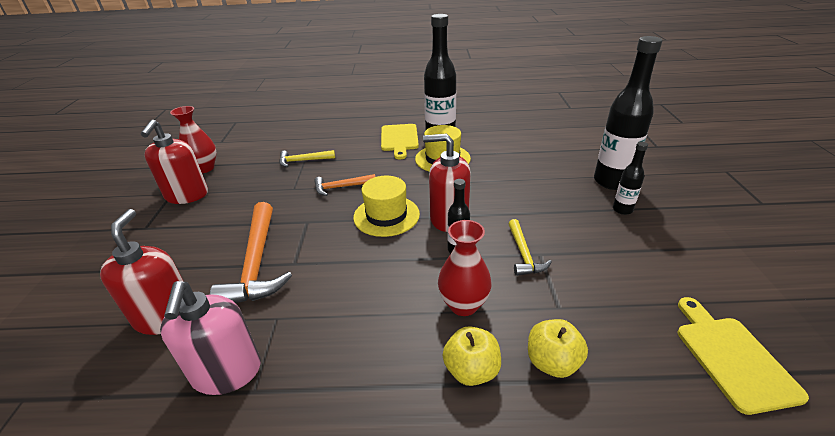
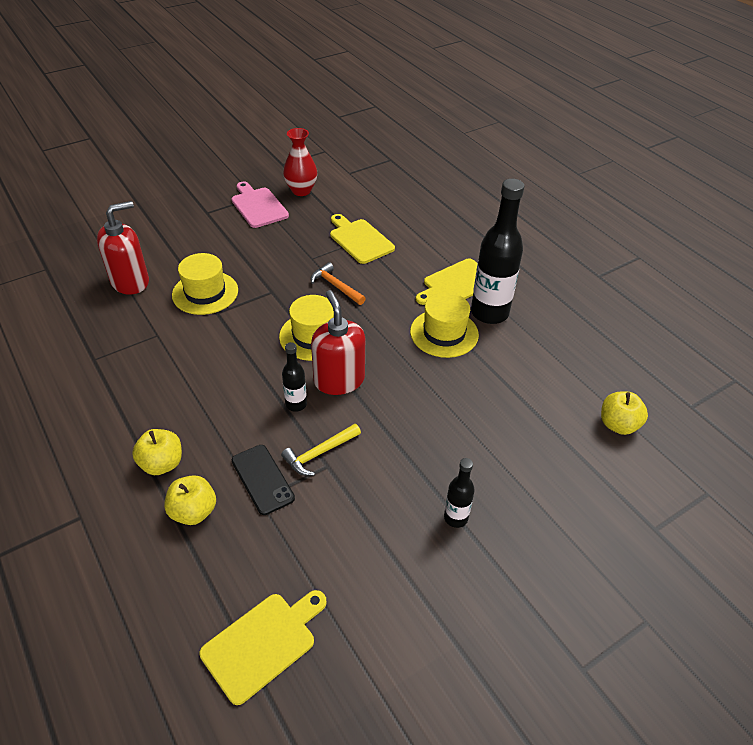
camera: 55 degrees right, 10 degrees up
(187, 195) = (258, 206): red soap dispenser -> pink cutting board
(227, 372) = (101, 338): pink soap dispenser -> none
(257, 263) = (205, 293): orange hammer -> yellow hat
(303, 161) = (359, 240): yellow hammer -> yellow cutting board
(463, 305) = (227, 434): red vase -> none
(535, 298) = (262, 479): none -> black phone
(571, 130) = (618, 425): none -> yellow apple
(612, 181) = (513, 496): black bottle -> none

